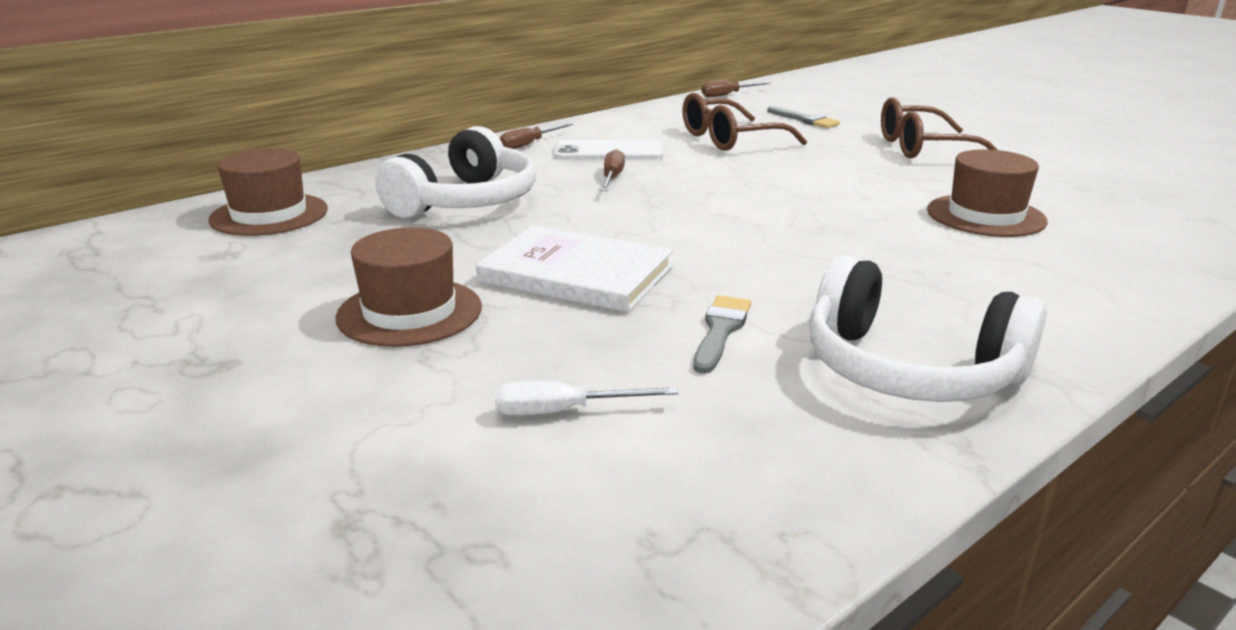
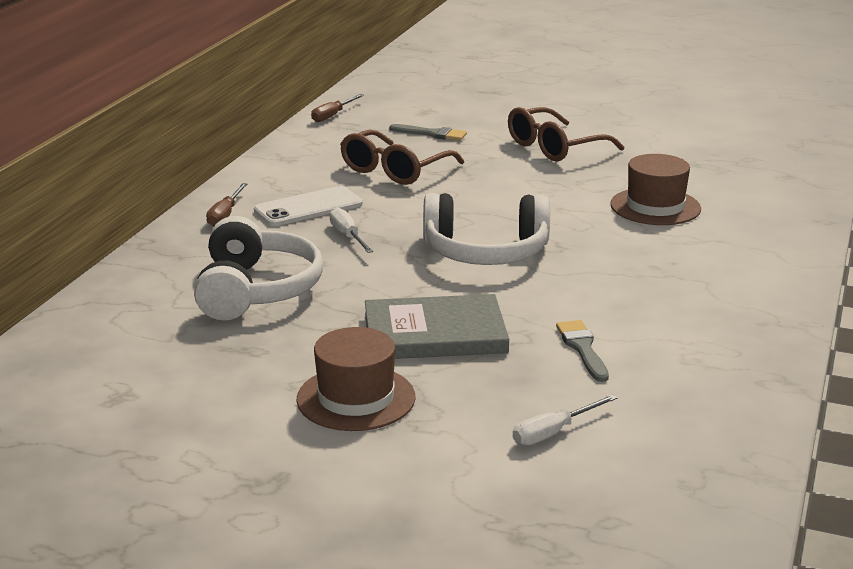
camera: 30 degrees left, 0 degrees up
(269, 215) = (96, 349): brown hat -> none
(576, 274) = (435, 333): white book -> grey book
(612, 178) = (348, 236): brown screwdriver -> white screwdriver
(909, 370) = (716, 342): white headphones -> white headphones (485, 252)

